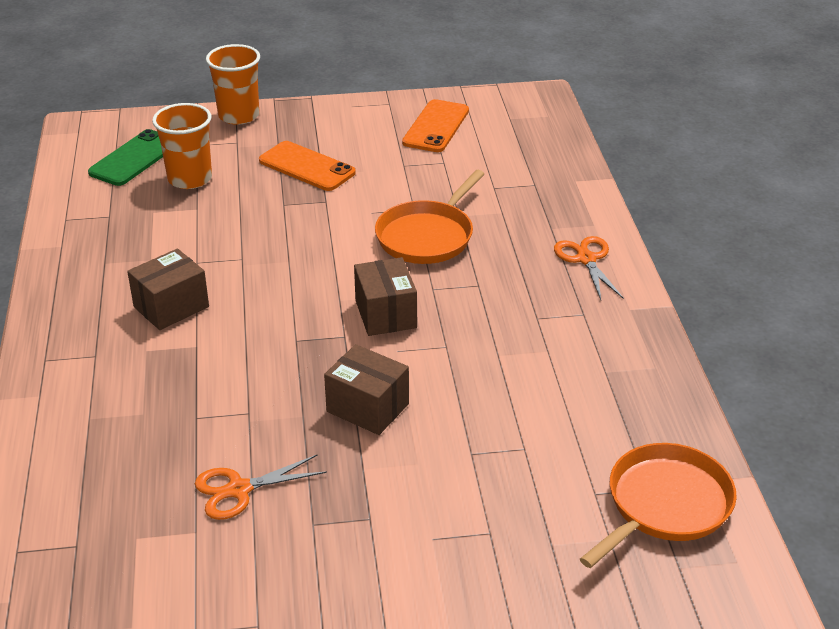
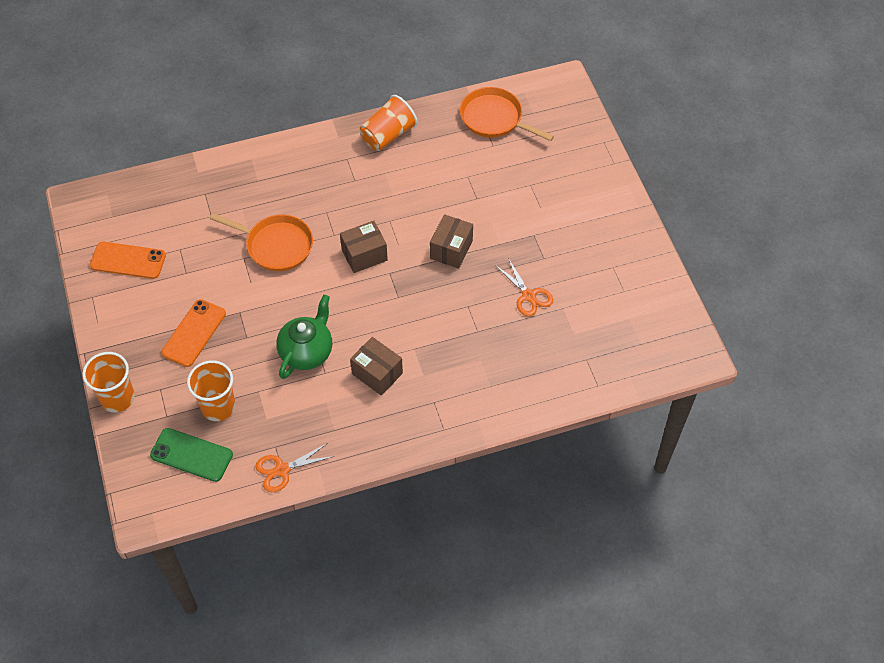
camera: 100 degrees left, 20 degrees up
(237, 249) = (307, 352): none -> green teapot
(586, 259) = (291, 160): orange scissors -> orange scissors (282, 470)
(630, 363) = (388, 135): none -> orange cup

